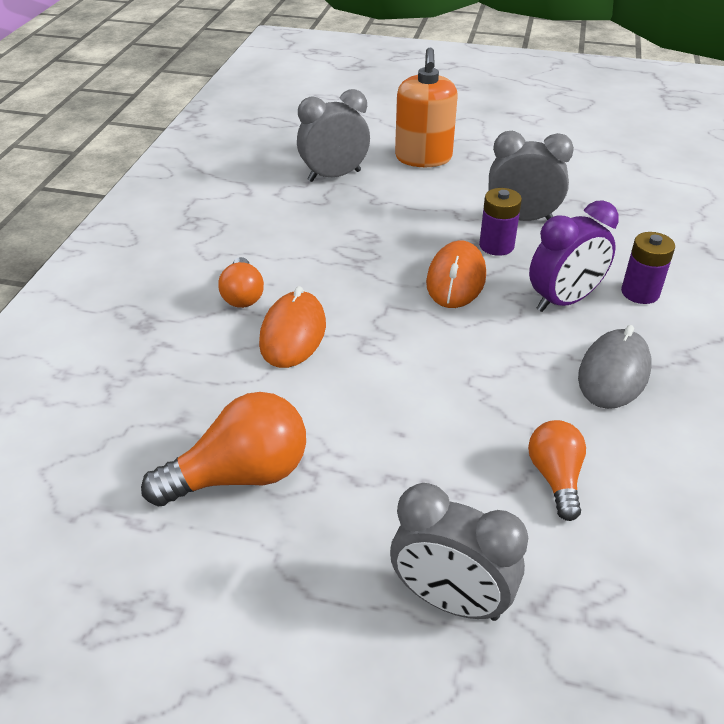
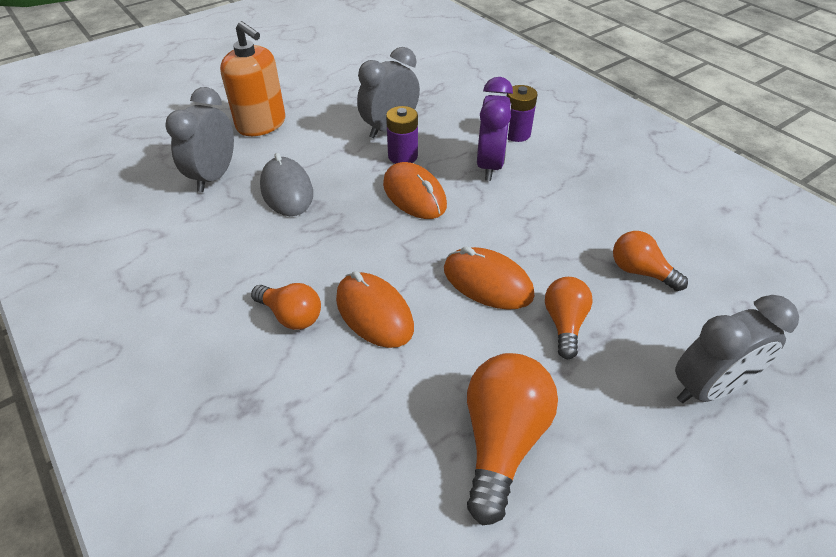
camera: 50 degrees left, 5 degrees up
(405, 379) = (487, 282): none -> orange mouse
(414, 453) = (564, 323): none -> orange light bulb
(613, 373) = (574, 190): grey mouse -> grey mouse (287, 190)

